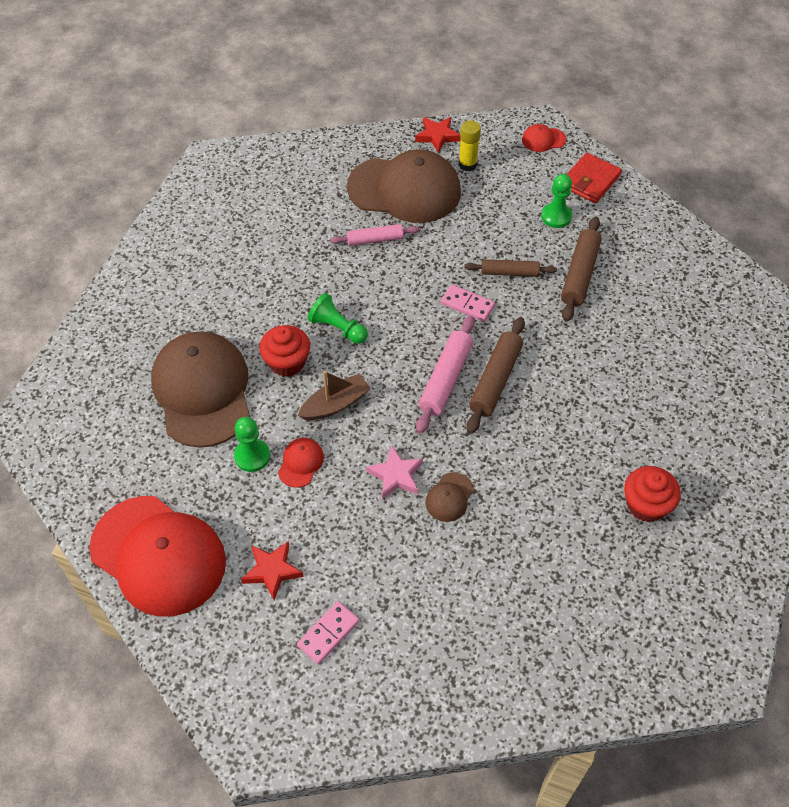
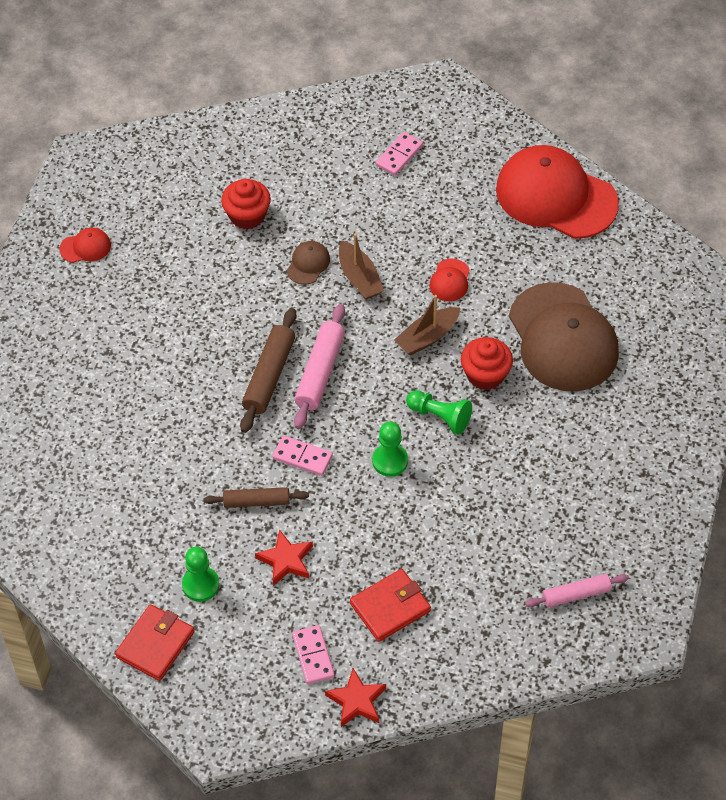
camera: 175 degrees right, 0 degrees up
(252, 456) = (497, 282): green pawn -> green pawn (390, 461)
(272, 571) = (455, 194): red star -> red star (286, 560)
(375, 239) = (416, 531): pink rolling pin -> pink rolling pin (576, 594)
(396, 475) = (359, 278): pink star -> brown boat
(404, 190) = (390, 607): brown cap -> red wallet
(467, 164) = (313, 656): yellow glue stick -> pink domino
(543, 140) = (214, 709): red cap -> red cap (85, 247)
(580, 274) = (176, 507): brown rolling pin -> none
(646, 505) = (128, 274): red cupcake -> red cupcake (247, 216)

